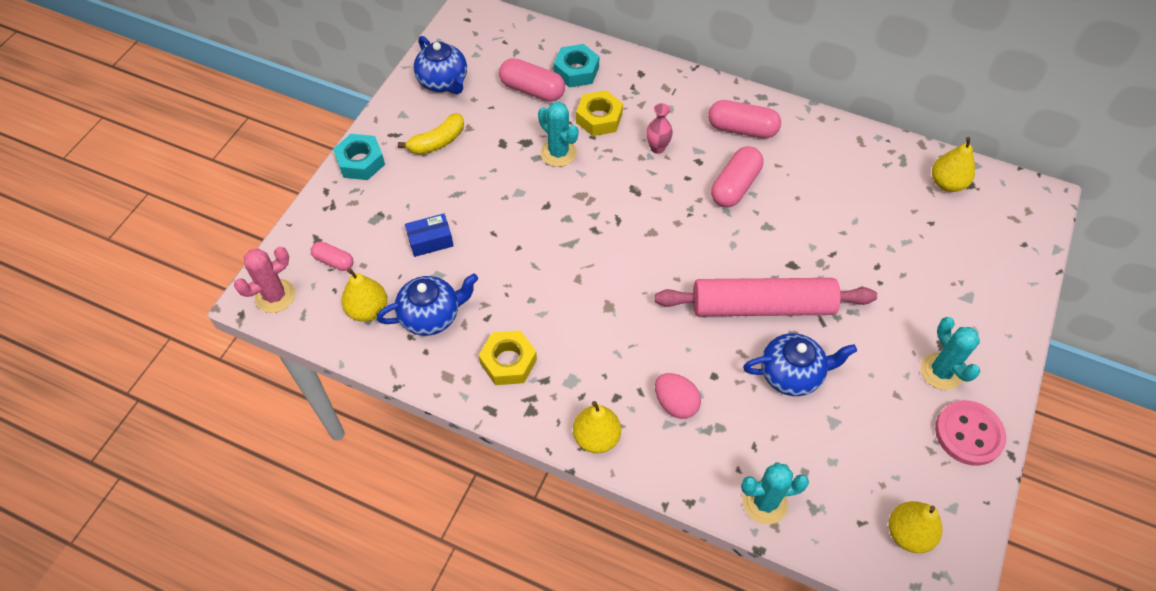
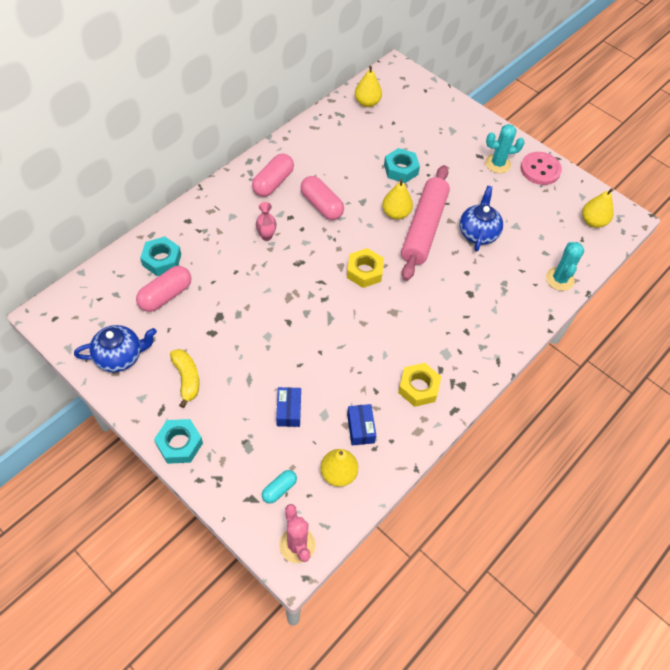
camera: 75 degrees left, 0 degrees up
(334, 261) = (279, 489): pink capsule -> turquoise capsule
(431, 315) = (360, 428): blue teapot -> blue box
(558, 153) = (241, 298): turquoise cactus -> none
(596, 437) = (493, 352): yellow pear -> yellow pear (395, 213)
(599, 118) = (219, 261): yellow nut -> yellow nut (364, 271)
(675, 403) = (481, 300): pink egg -> none
(849, 253) = (401, 169): none -> turquoise nut

